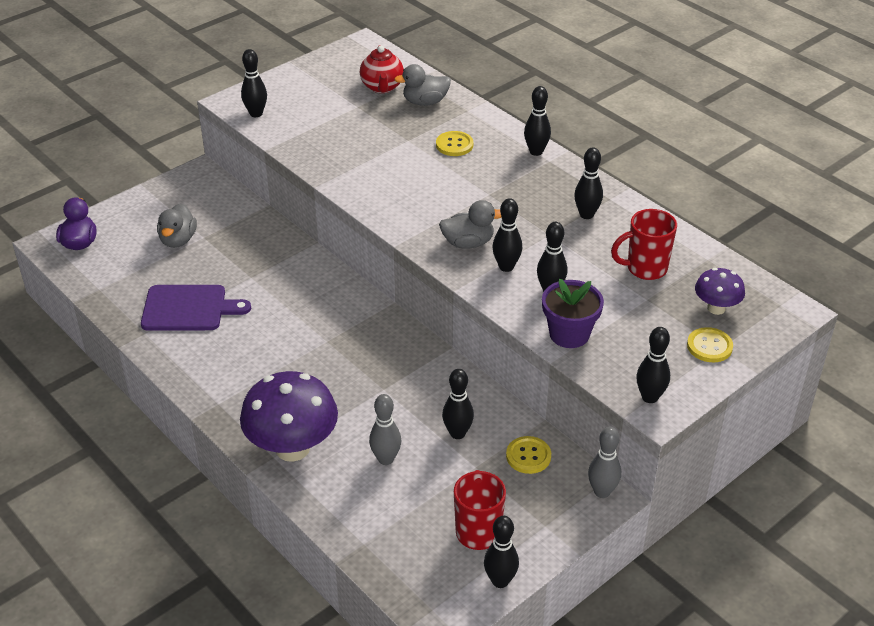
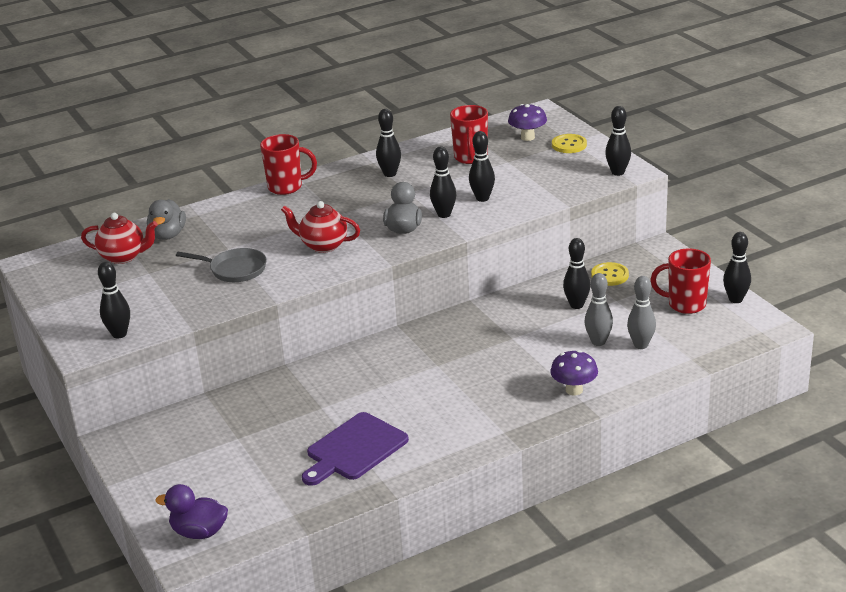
camera: 75 degrees left, 10 degrees down
(178, 240) = (233, 456): grey duck -> none
(188, 308) = (354, 449): purple cutting board -> purple cutting board turned 150 degrees counterclockwise
(292, 448) = (574, 390): purple mushroom -> purple mushroom, size x0.53
(369, 152) = (234, 269): none -> grey pan
(424, 196) = (323, 245): none -> red teapot
(454, 145) = (251, 225): yellow button -> none
(536, 151) = (286, 187): black bowling pin -> red mug
(569, 334) = (538, 196): purple flower pot -> none
(602, 492) = (653, 249): grey bowling pin -> grey bowling pin (641, 345)

